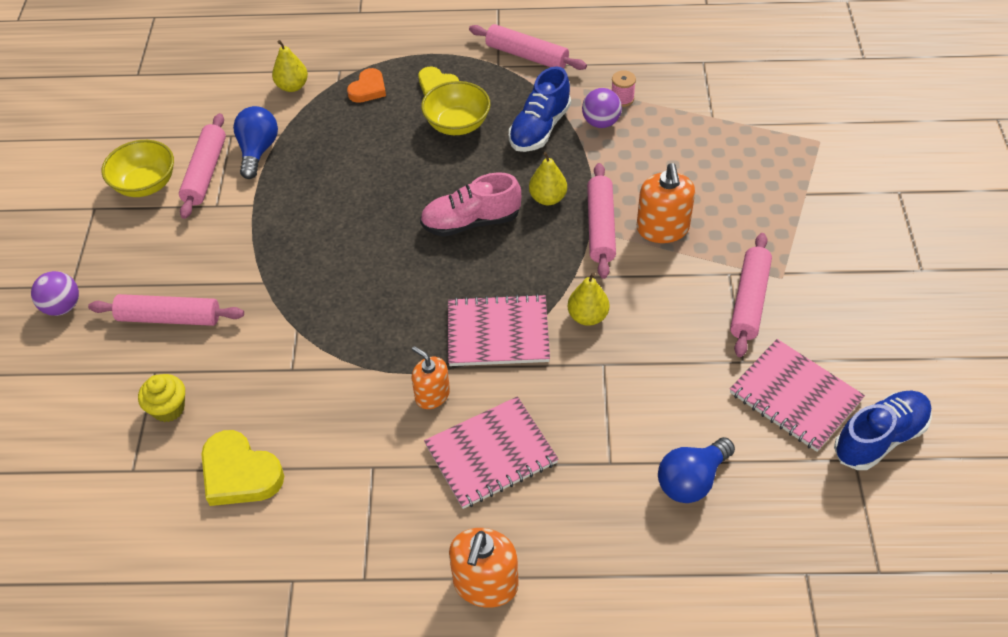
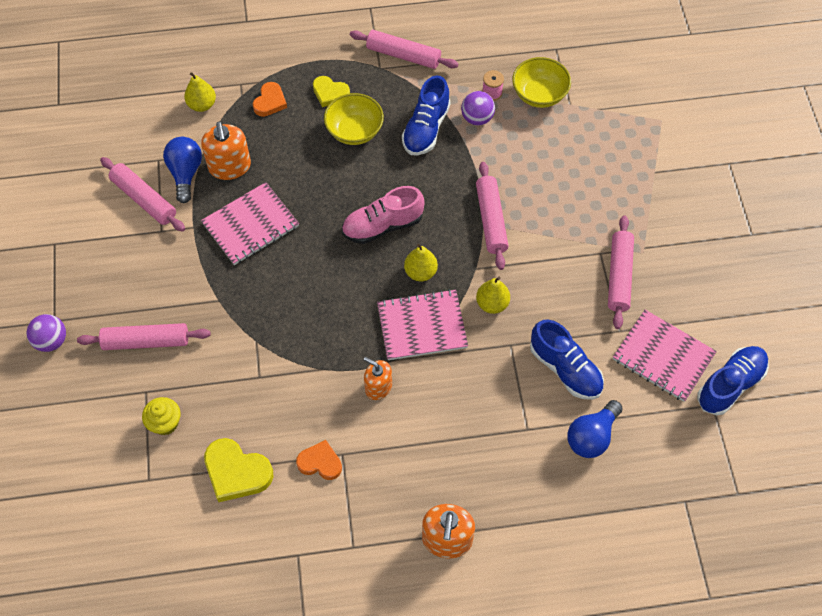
camera: 10 degrees left, 10 degrees up
(145, 184) = (94, 216): yellow bowl -> yellow bowl (539, 94)
(205, 172) = (144, 199): pink rolling pin -> pink rolling pin turned 45 degrees counterclockwise
(343, 473) = (320, 462): none -> orange heart
(491, 454) = (433, 432): pink notebook -> pink notebook (250, 225)
(548, 198) = (443, 197): yellow pear -> yellow pear (420, 272)
(662, 228) = (542, 216): orange soap dispenser -> orange soap dispenser (229, 166)
(668, 398) = (565, 369): none -> blue shoe

